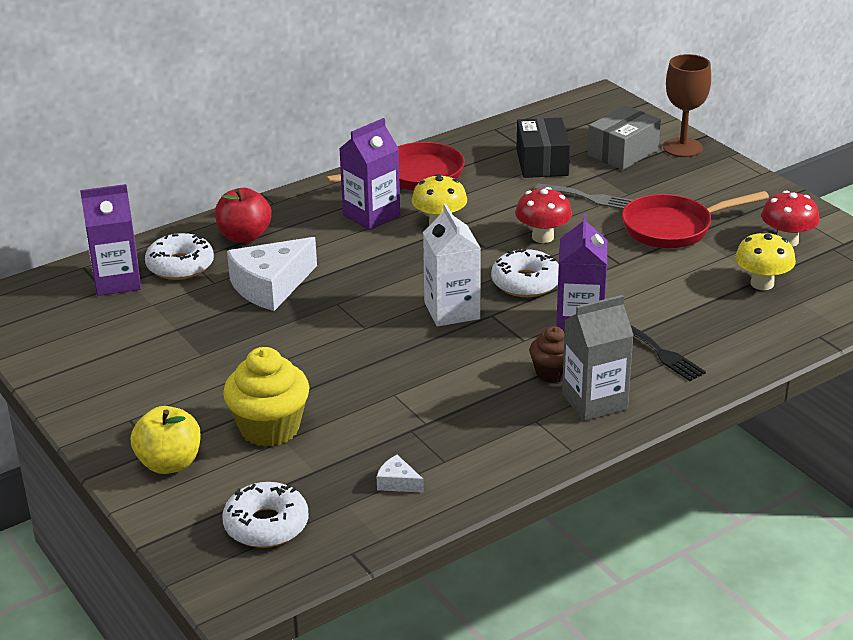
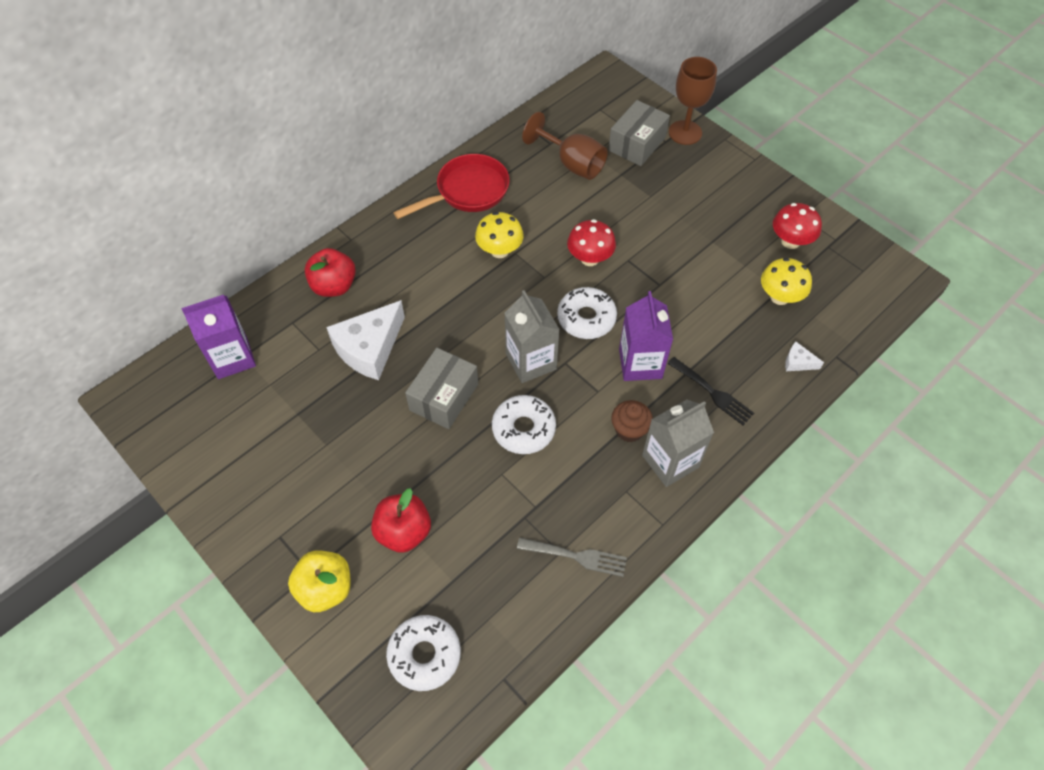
camera: 10 degrees left, 25 degrees up
(180, 265) = (284, 331): white donut -> white donut (523, 429)
(269, 428) = (404, 532): yellow cupcake -> red apple
(344, 330) = (444, 397): none -> grey box
(371, 215) = (439, 247): purple carton -> none
(398, 482) = (526, 585): white cheese -> white cheese (798, 362)
(452, 311) = (531, 361): white carton -> grey carton
(542, 162) = (572, 163): black box -> brown goblet
(589, 198) = (619, 205): grey fork -> grey fork (576, 556)
(673, 228) = (695, 235): red pan -> none

